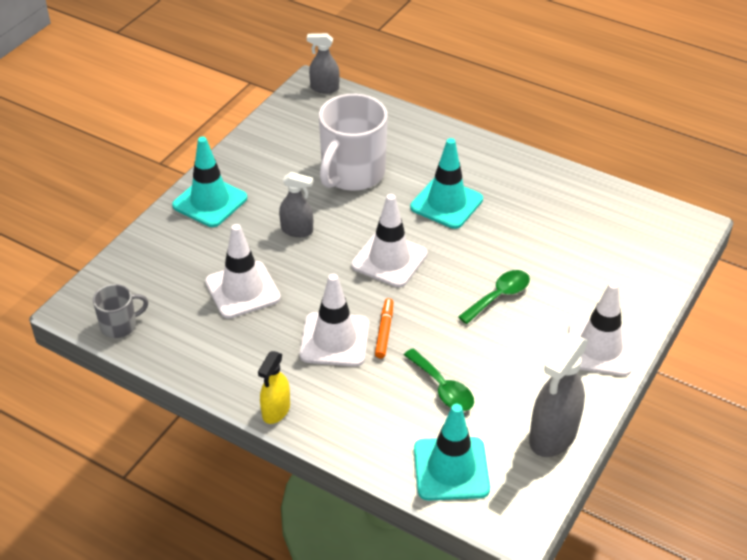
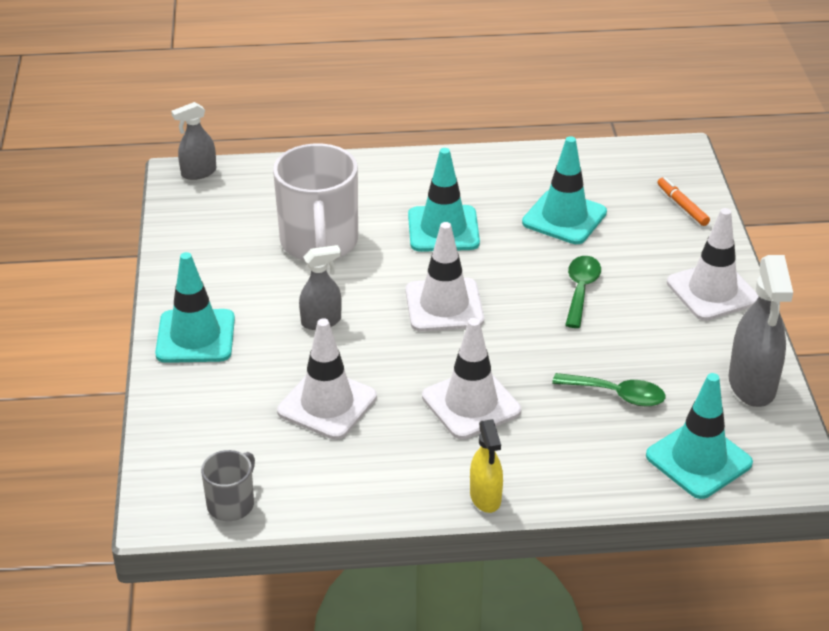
camera: 35 degrees left, 5 degrees down
(384, 331) = (510, 372): orange marker -> orange marker (682, 206)
(544, 235) = (564, 217): none -> turquoise traffic cone

